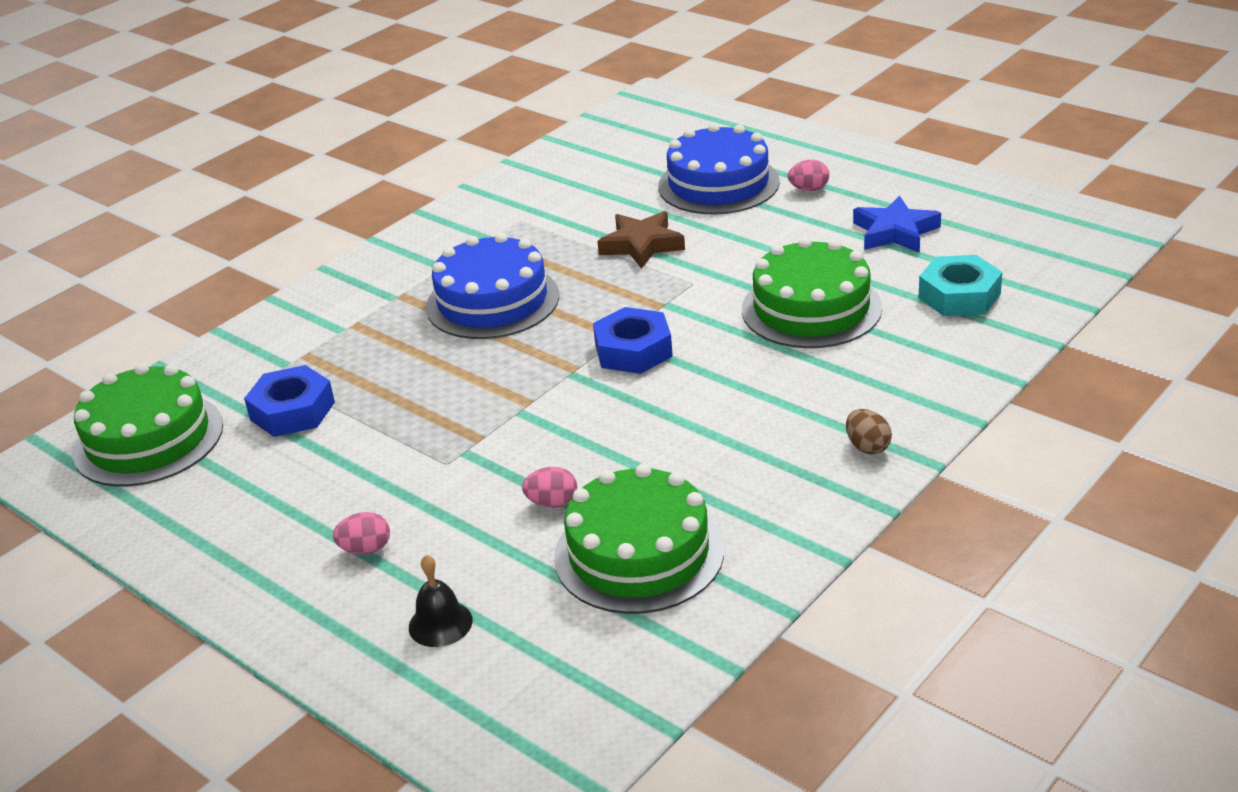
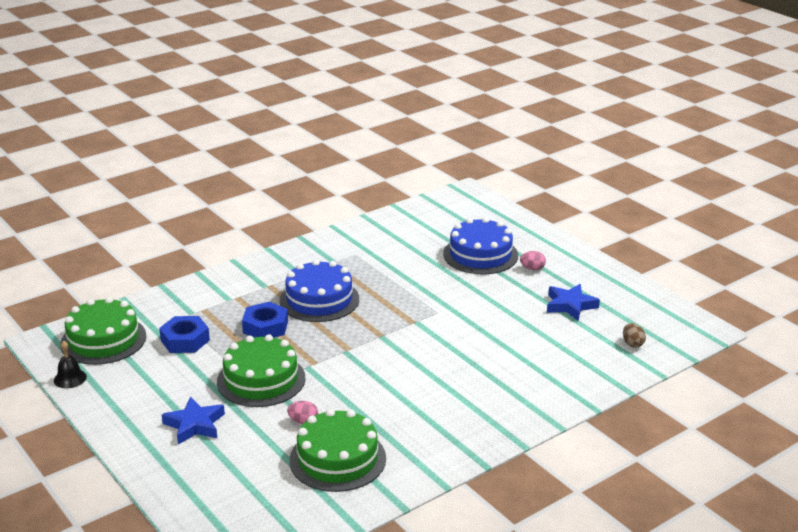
camera: 10 degrees right, 5 degrees down
(366, 549) = (194, 425): pink egg -> blue star
(440, 623) = (217, 472): black bell -> black bell (70, 378)
(633, 350) = (385, 345): blue nut -> blue nut (265, 327)
(642, 245) = (418, 283): brown star -> none
(811, 308) = (498, 342): green cake -> green cake (261, 380)
(867, 447) = (490, 428): brown egg -> brown egg (632, 344)
(959, 296) = (588, 352): turquoise nut -> none

